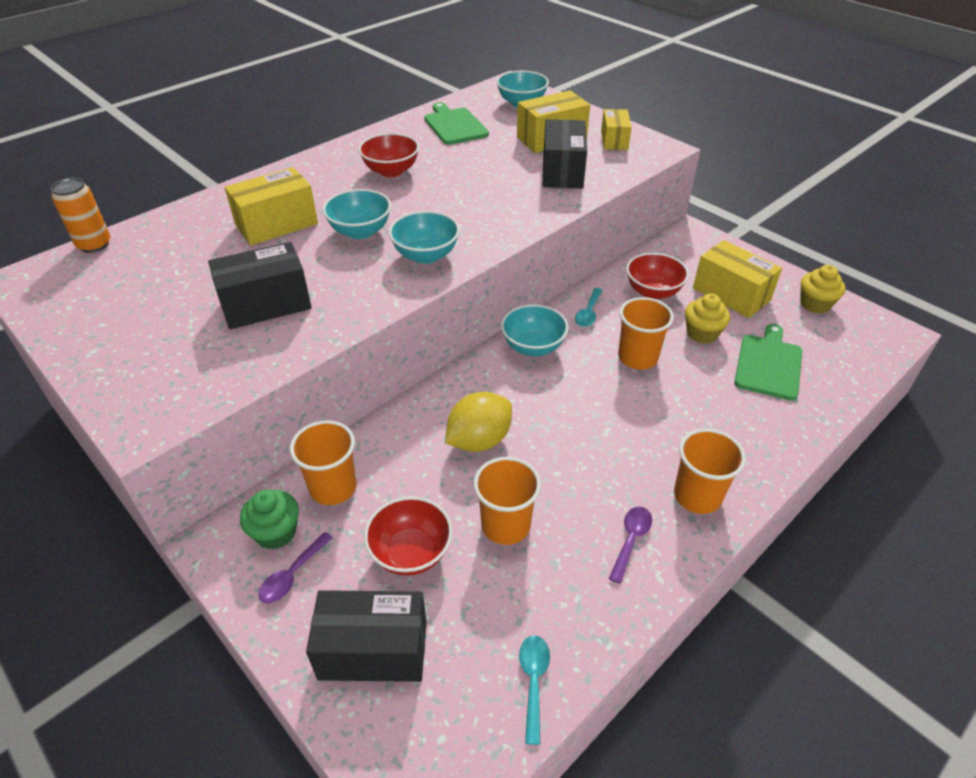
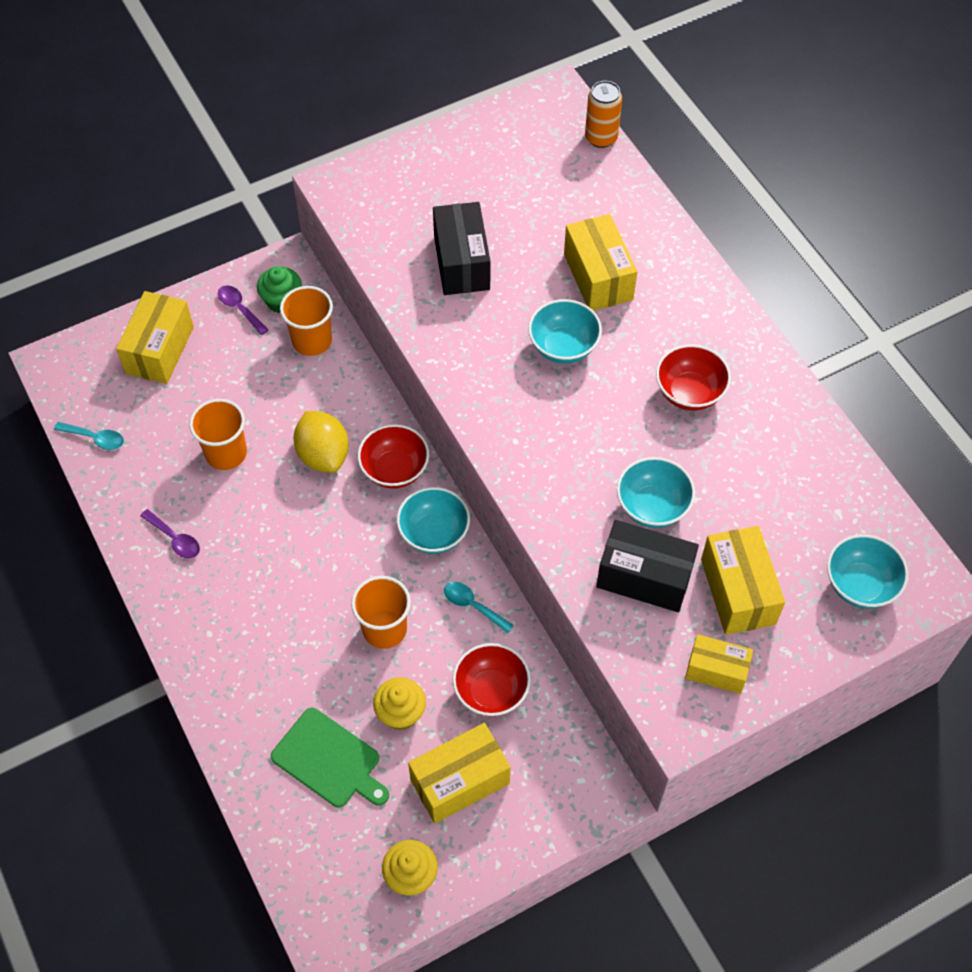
camera: 105 degrees right, 15 degrees up
(373, 650) = (160, 350): black box -> yellow box
(411, 553) = (227, 384): red bowl -> red bowl (395, 470)
(426, 255) = (501, 397): turquoise bowl -> turquoise bowl (652, 507)
(454, 125) = (801, 483): green cutting board -> none
(697, 496) = (195, 609): orange cup -> none

